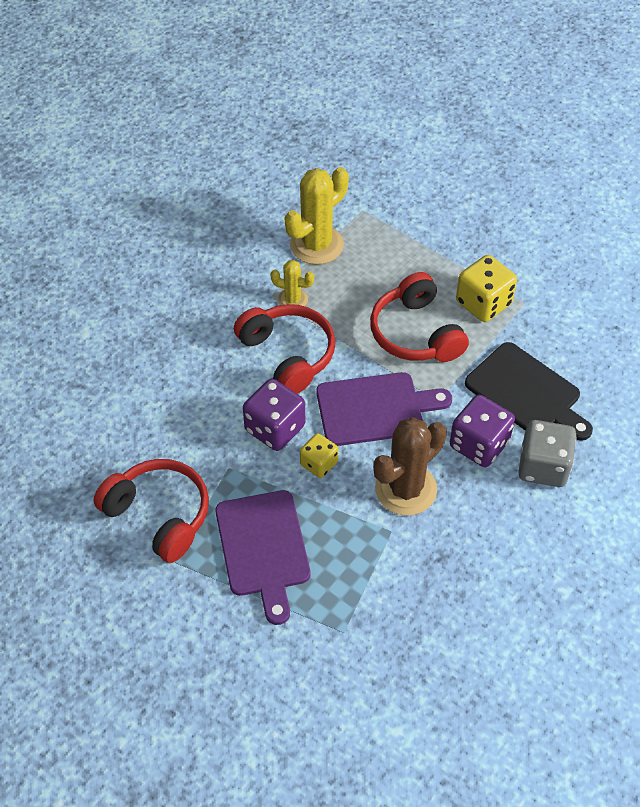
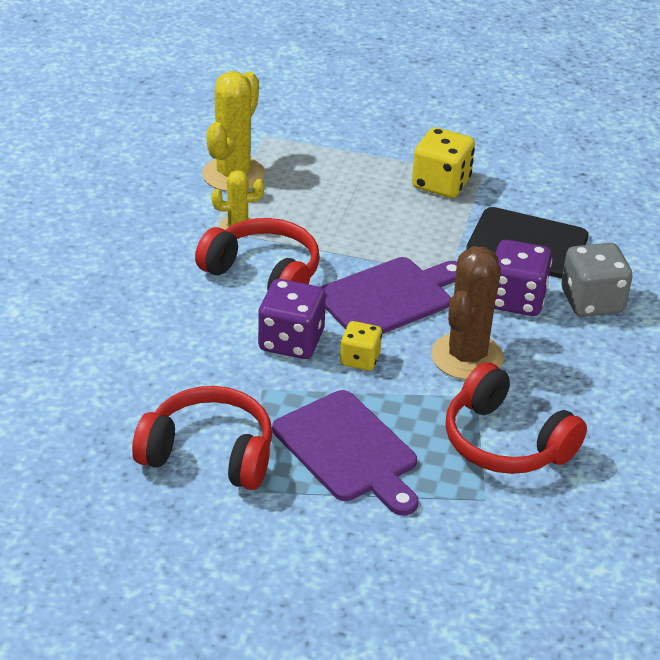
camera: 25 degrees left, 15 degrees down
(416, 333) = (389, 224): red headphones -> red headphones (506, 442)

